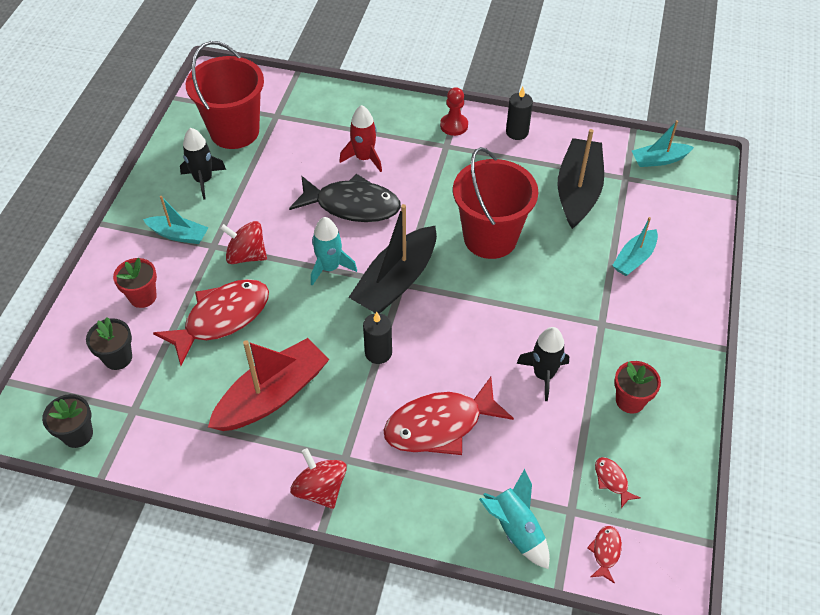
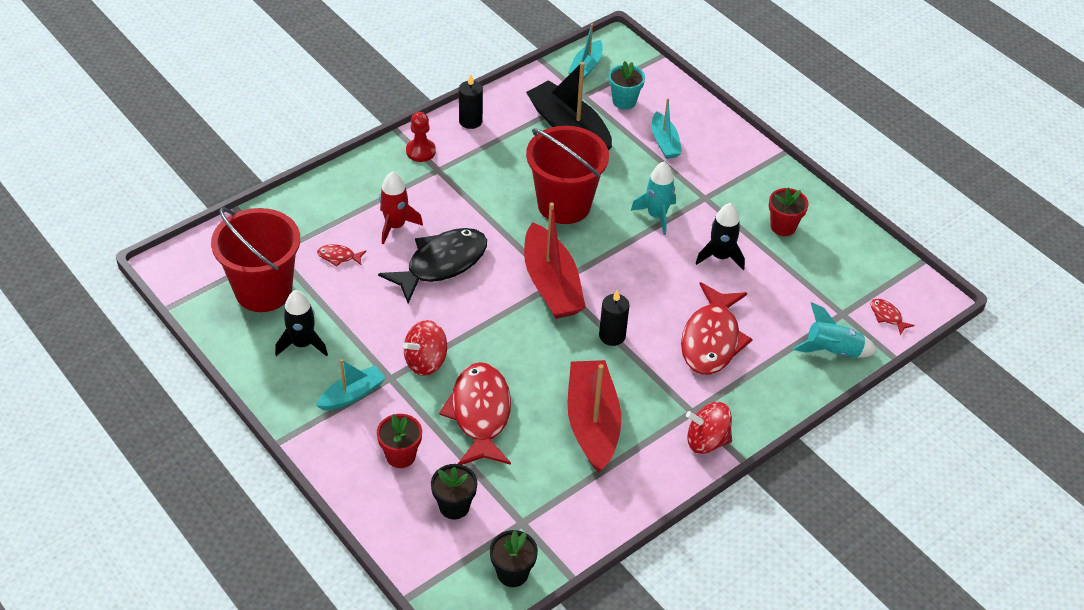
camera: 55 degrees left, 5 degrees down
(330, 268) = (495, 316): turquoise rocket -> turquoise rocket (656, 215)
(396, 281) = (551, 284): black boat -> red boat
(612, 480) = (837, 277): red fish -> red fish (339, 257)
(650, 205) = (624, 101): none -> turquoise flower pot

